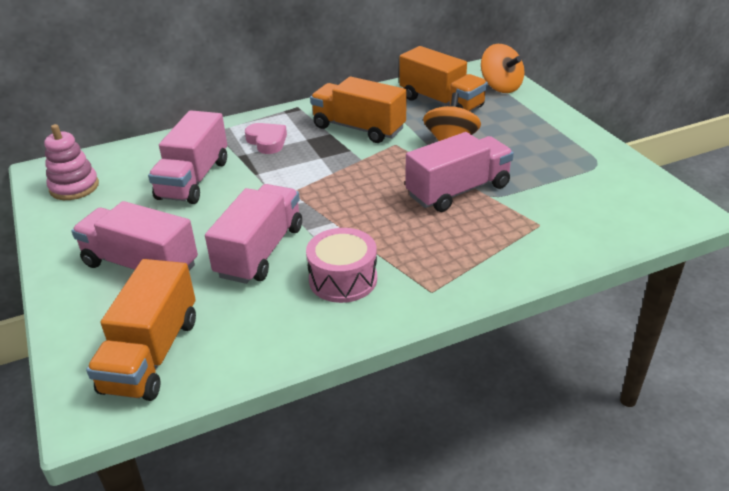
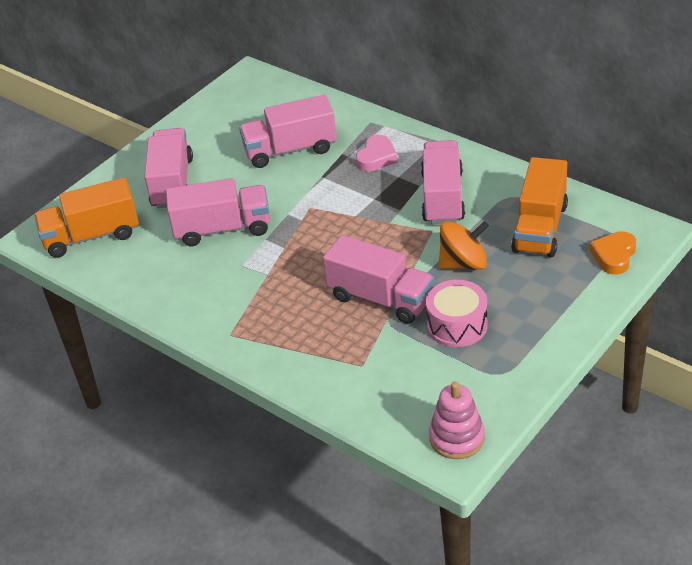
camera: 65 degrees right, 5 degrees up
(74, 187) = (239, 101): pink stacking toy -> pink stacking toy (457, 438)
(343, 279) = (216, 284): pink drum -> pink drum (457, 325)
(358, 128) = (443, 197): orange truck -> pink truck
(500, 87) = (614, 256): orange spinning top -> orange heart

